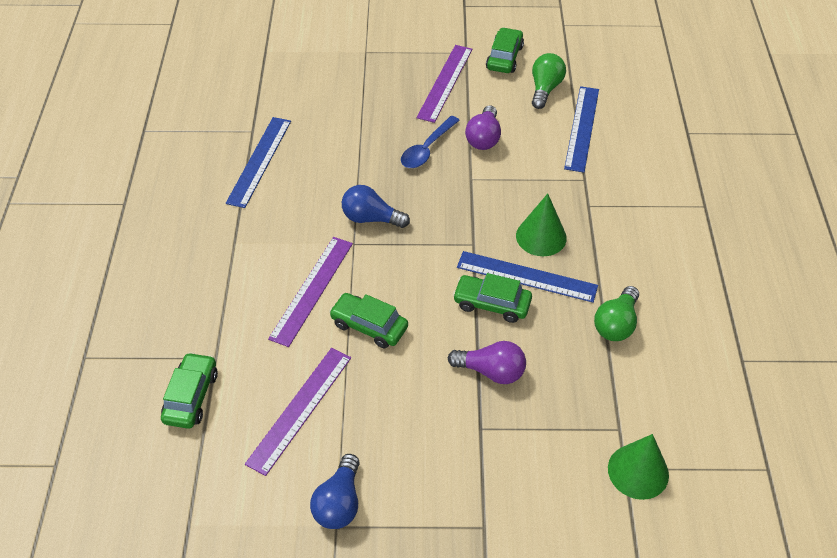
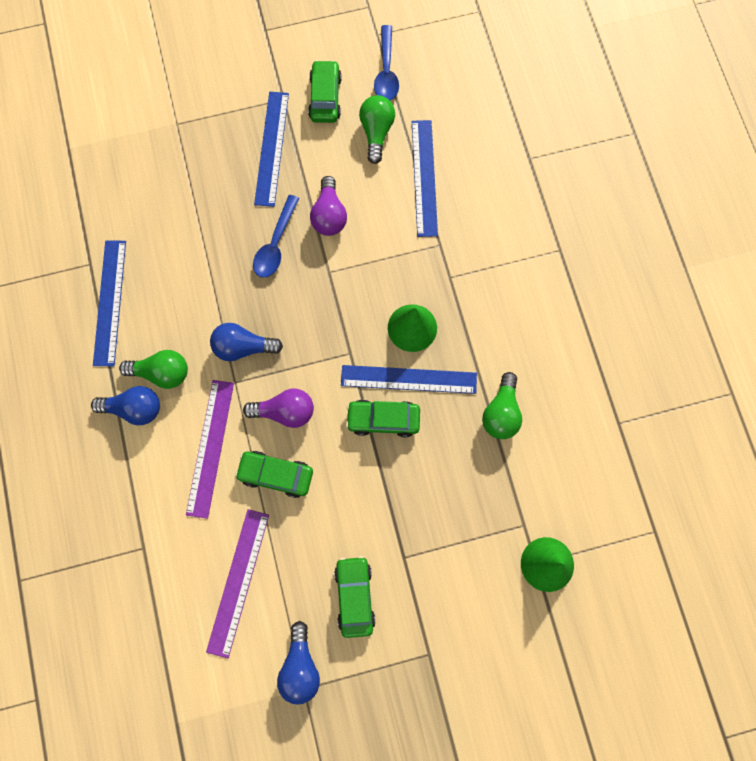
camera: 15 degrees left, 25 degrees up
(191, 397) = (135, 596): green car -> green car (354, 596)
(251, 244) = (134, 408): none -> blue light bulb
(287, 222) = (162, 373): none -> green light bulb
(445, 82) = (271, 148): purple ruler -> blue ruler
(491, 371) = (399, 495): purple light bulb -> purple light bulb (285, 411)
(565, 50) = (386, 71): none -> blue spoon

